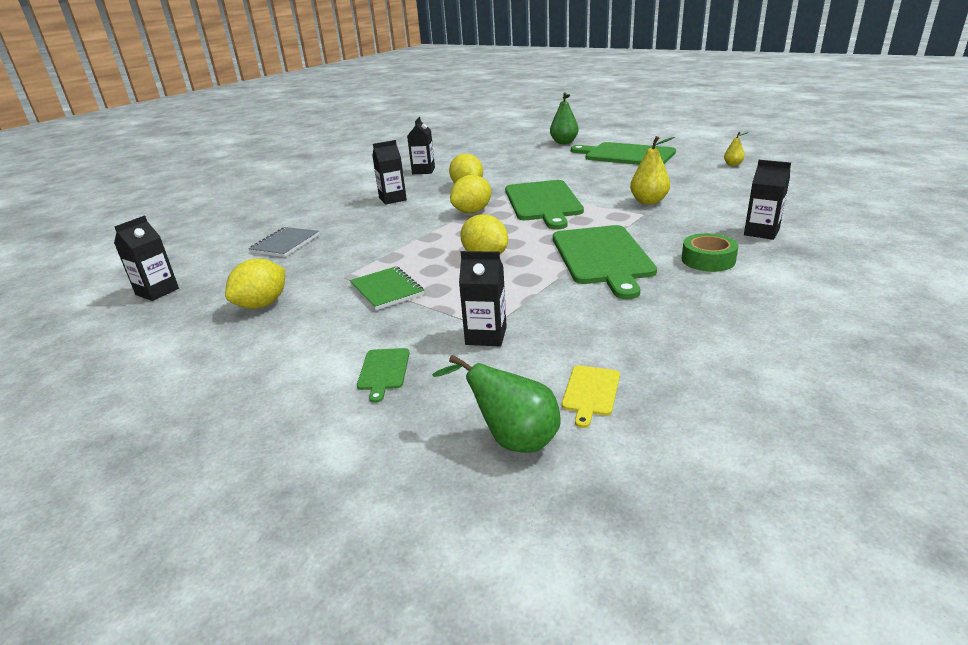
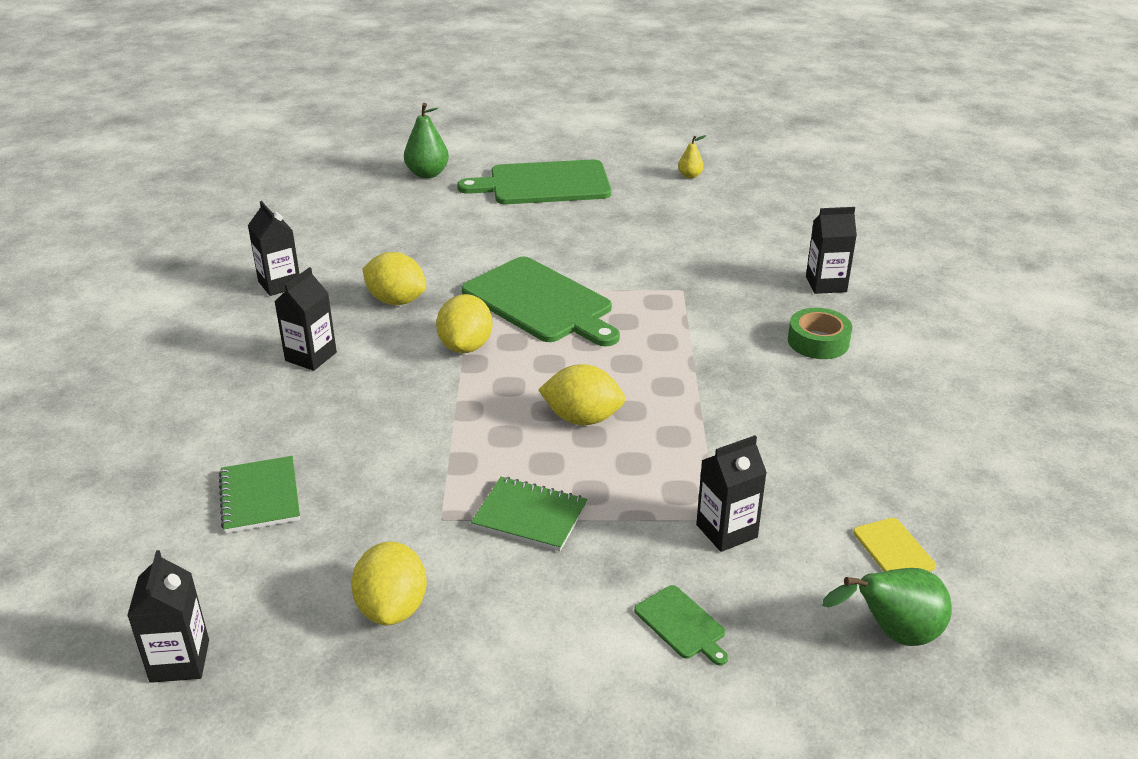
camera: 40 degrees left, 5 degrees up
(285, 244) = (260, 497): grey notebook -> green notebook
(602, 257) = (713, 373): green cutting board -> none
(648, 201) = (665, 266): yellow pear -> none

